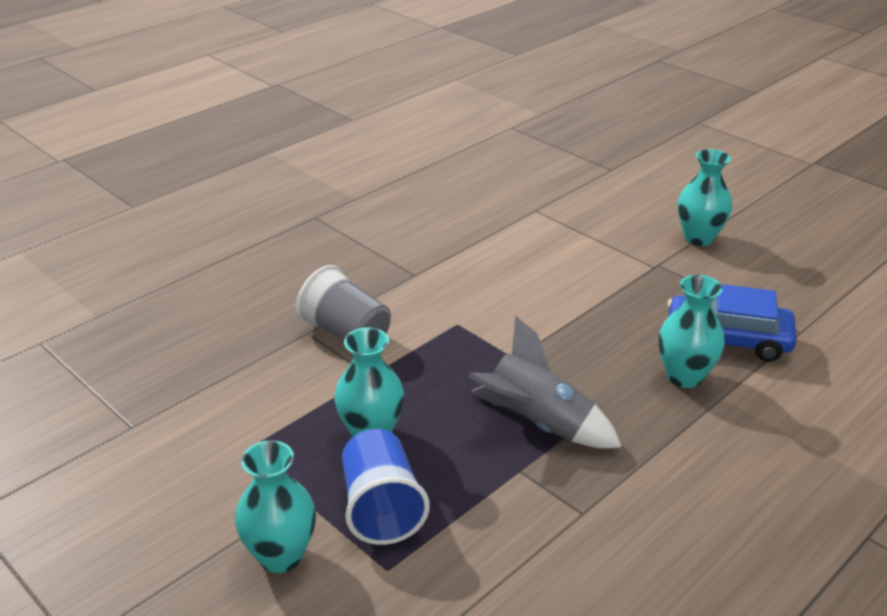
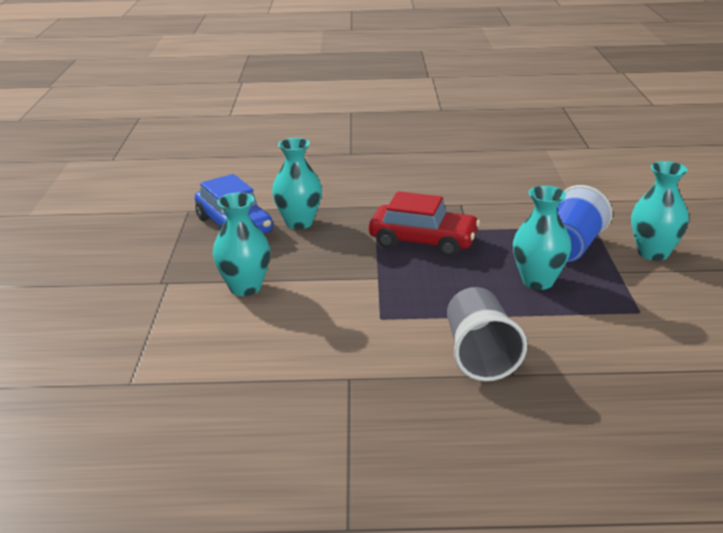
camera: 135 degrees left, 5 degrees down
(538, 423) = (423, 241): grey rocket -> red car
(698, 238) = (89, 284): turquoise vase -> turquoise vase (245, 287)

